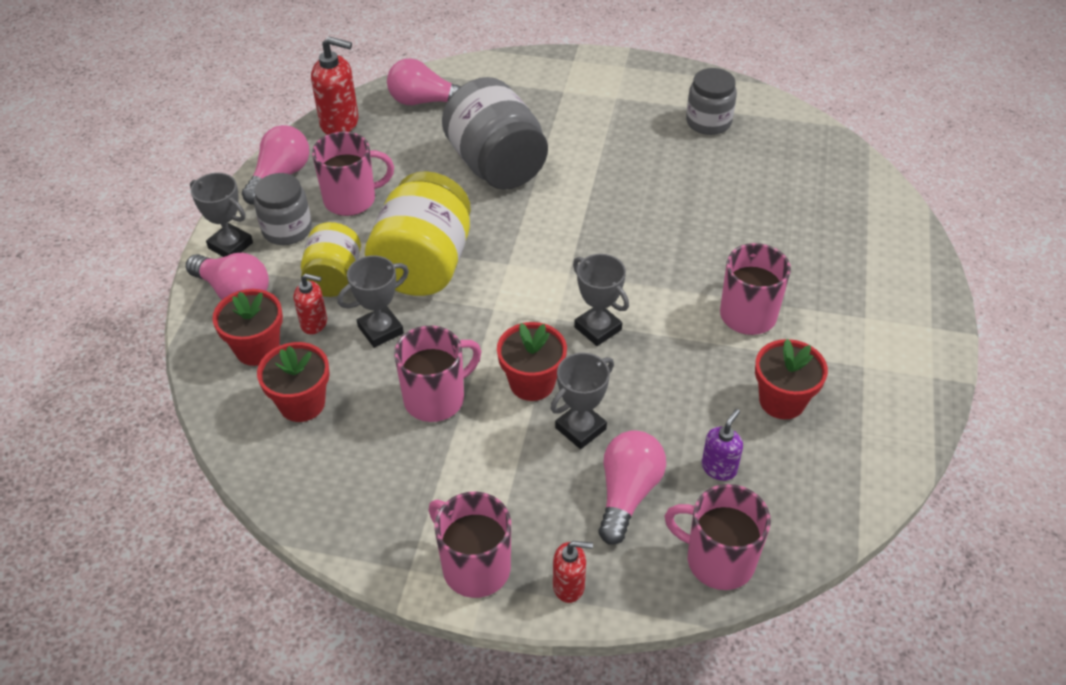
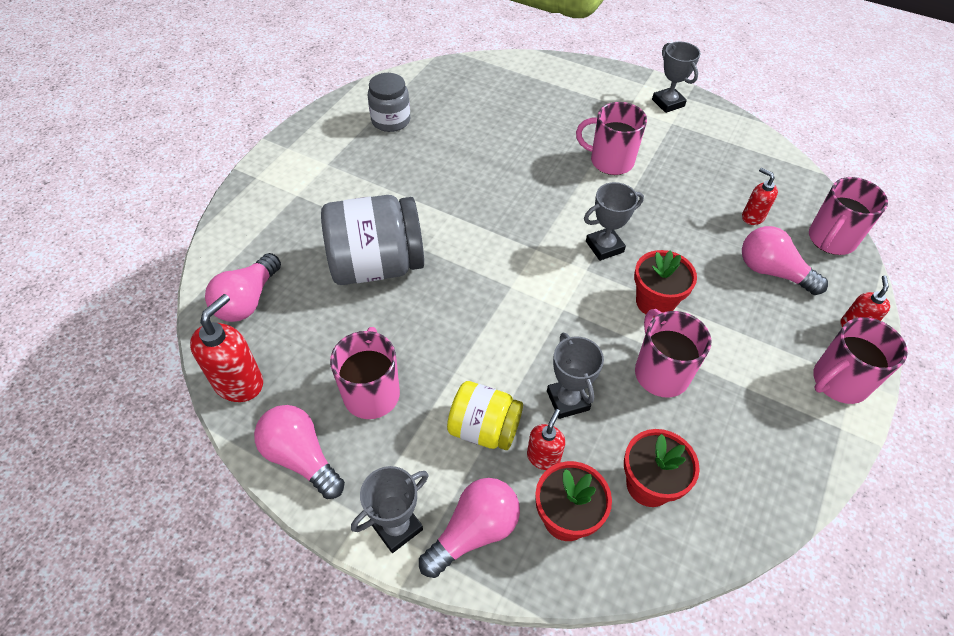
camera: 75 degrees left, 5 degrees up
(287, 229) = (393, 463): grey jar -> none
(424, 265) = (491, 349): yellow jar -> none
(580, 428) = (707, 283): grey trophy -> grey trophy (668, 103)
(719, 468) = (752, 217): purple soap dispenser -> red soap dispenser
(782, 401) = (696, 169): red flower pot -> none

